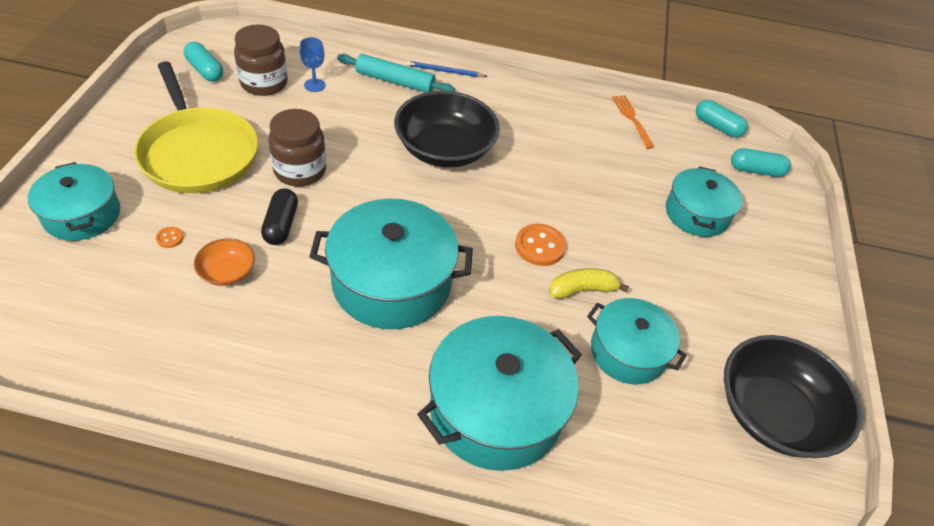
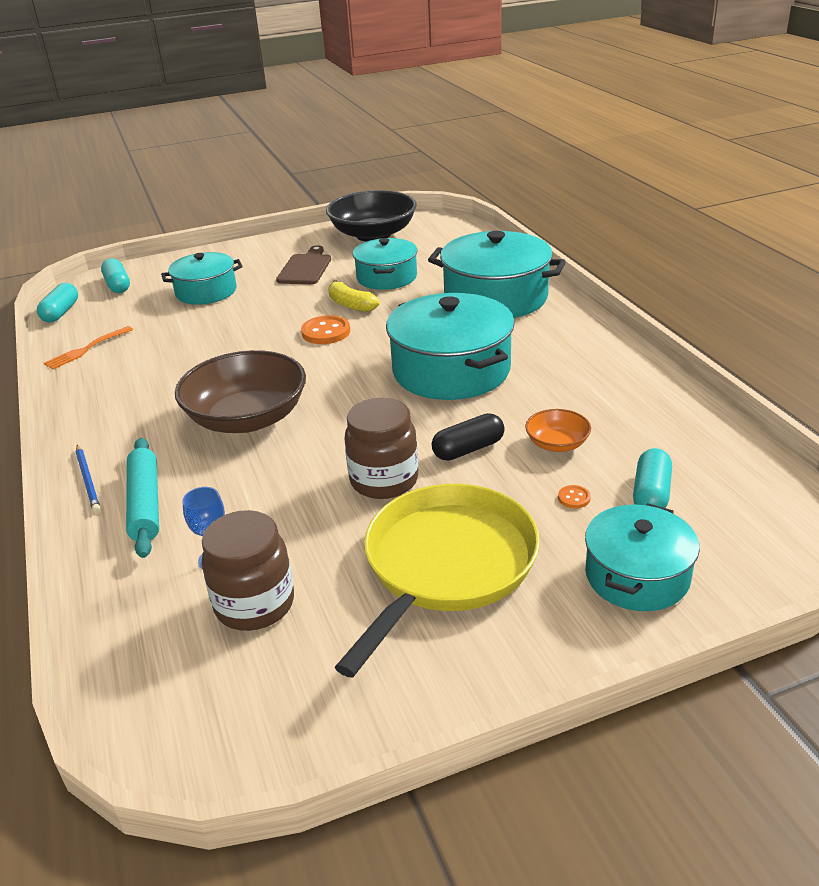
camera: 115 degrees left, 15 degrees down
(205, 70) = (281, 684): turquoise capsule -> turquoise capsule (651, 494)
(445, 149) = (247, 418): black bowl -> brown bowl
(705, 302) = (305, 268): none -> brown cutting board

